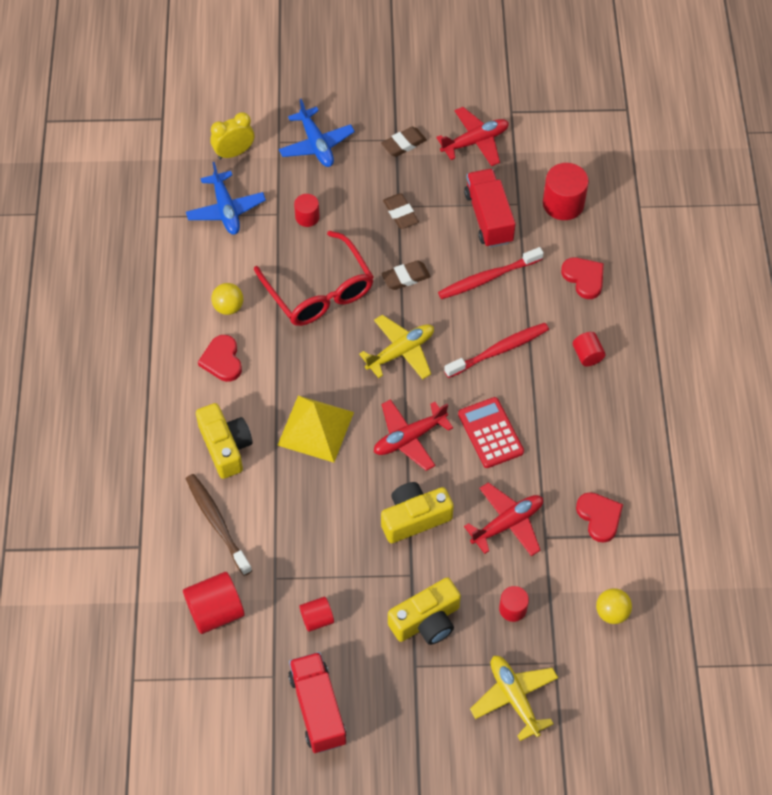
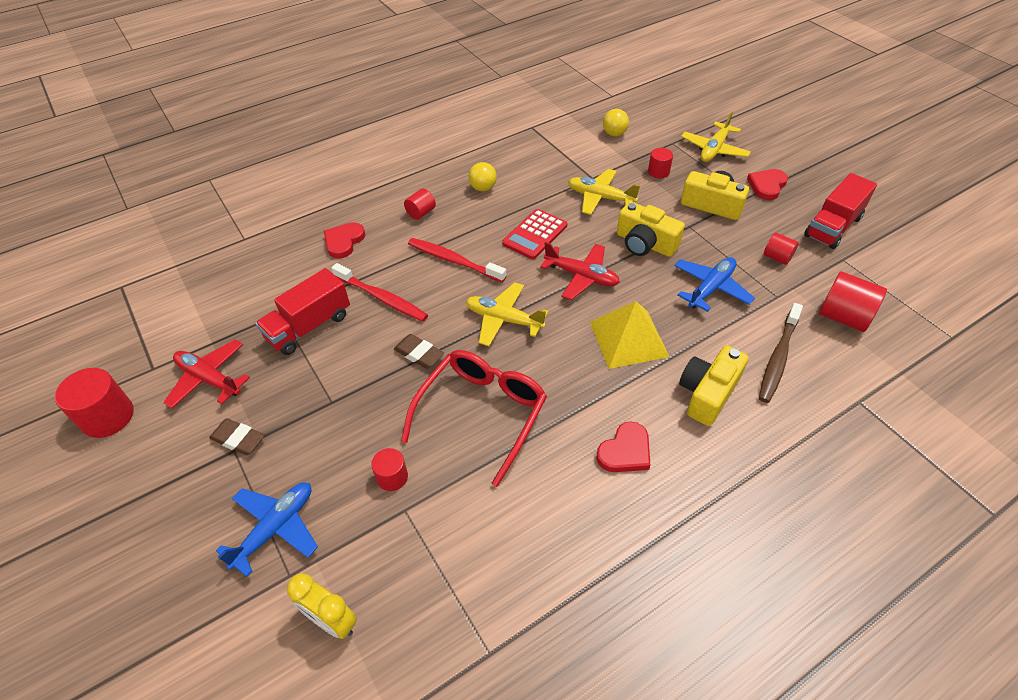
camera: 120 degrees left, 10 degrees down
(226, 209) = (430, 572): blue plane -> blue plane (710, 288)
(228, 307) = (560, 484): yellow ball -> yellow ball (483, 188)
(400, 213) = (340, 395): brown eraser -> none
(507, 523) = (600, 197): red plane -> yellow plane
(563, 203) = (264, 284): red cylinder -> red cylinder (108, 417)
(599, 517) = (553, 161): red heart -> red heart (767, 186)

